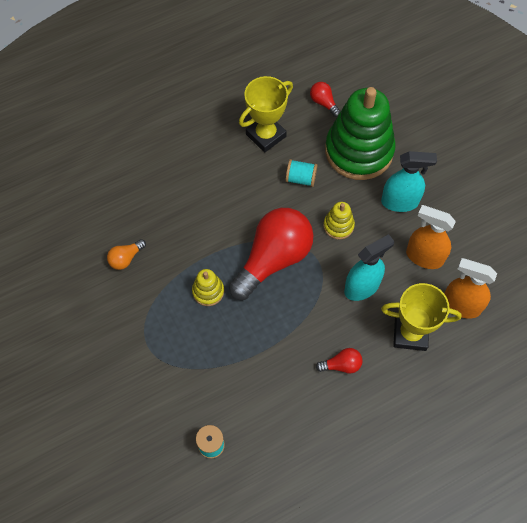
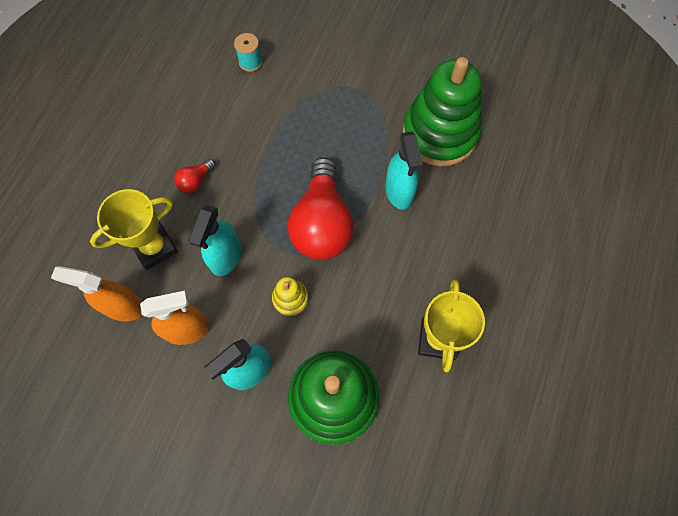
camera: 140 degrees right, 5 degrees up
(126, 258) = (439, 133): orange light bulb -> green stacking toy
(198, 239) = (399, 191): none -> turquoise spray bottle
(208, 291) = (350, 157): yellow stacking toy -> none
(300, 178) = (364, 319): turquoise spool -> none
(323, 103) = (416, 429): red light bulb -> none
(460, 305) = (123, 307): orange spray bottle -> orange spray bottle turned 150 degrees counterclockwise

